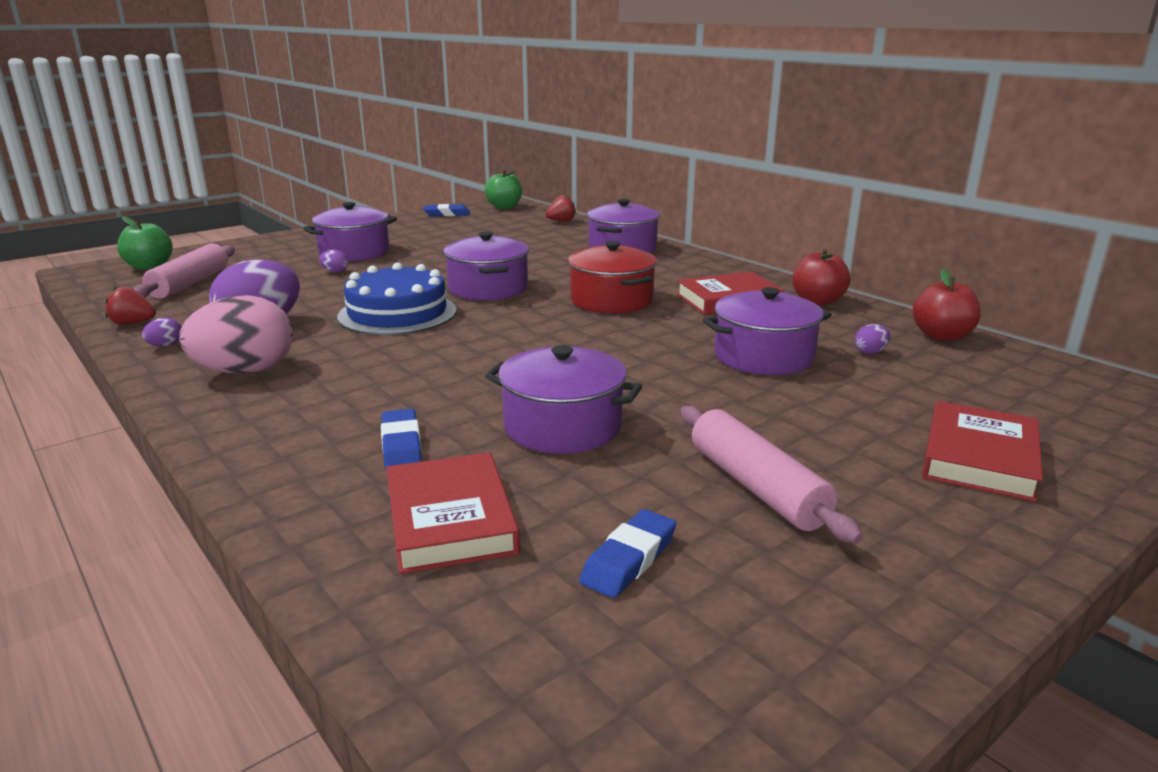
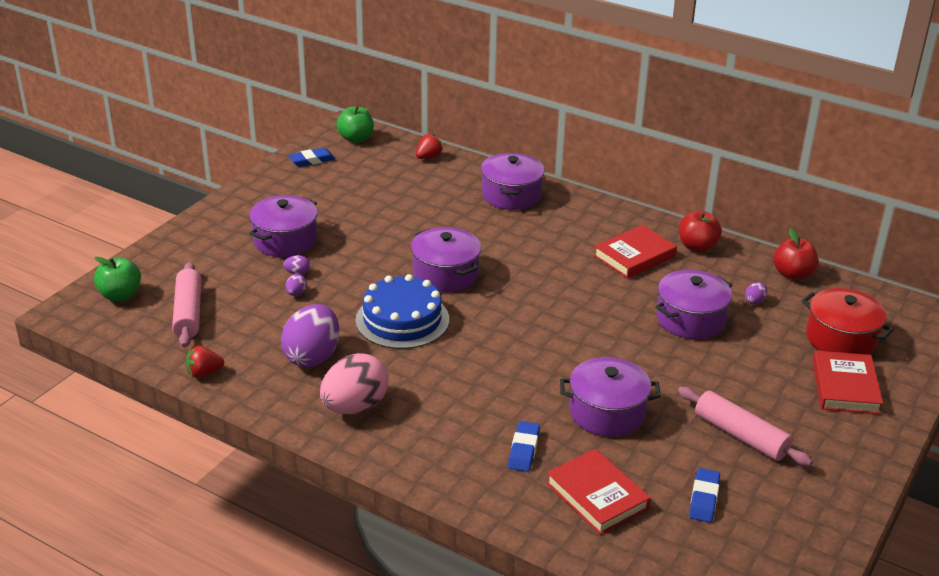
camera: 20 degrees left, 10 degrees up
(165, 346) = (263, 393): purple egg -> purple egg (296, 293)
(401, 445) = (524, 450): blue eraser -> blue eraser turned 45 degrees clockwise
(611, 300) = (550, 273): red pot -> red pot (841, 339)

